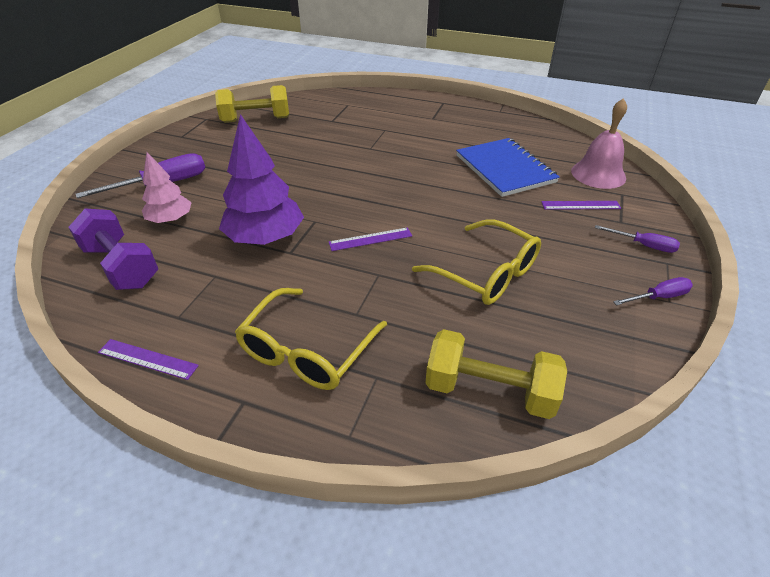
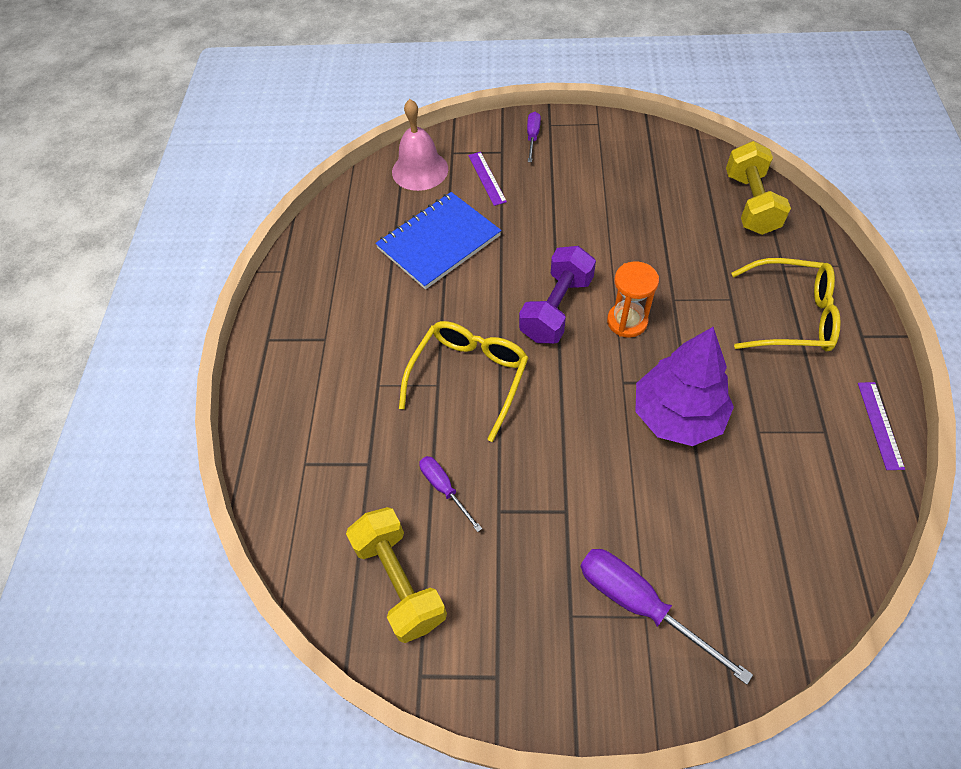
camera: 105 degrees left, 15 degrees up
(121, 266) = (804, 534): purple dumbbell -> purple dumbbell (556, 309)
(171, 220) = (703, 537): pink tree -> none
(370, 239) = (627, 321): purple ruler -> orange hourglass
(485, 273) = (627, 227): yellow glasses -> yellow glasses (468, 378)
(658, 297) = (597, 129): purple screwdriver -> purple screwdriver (444, 488)

